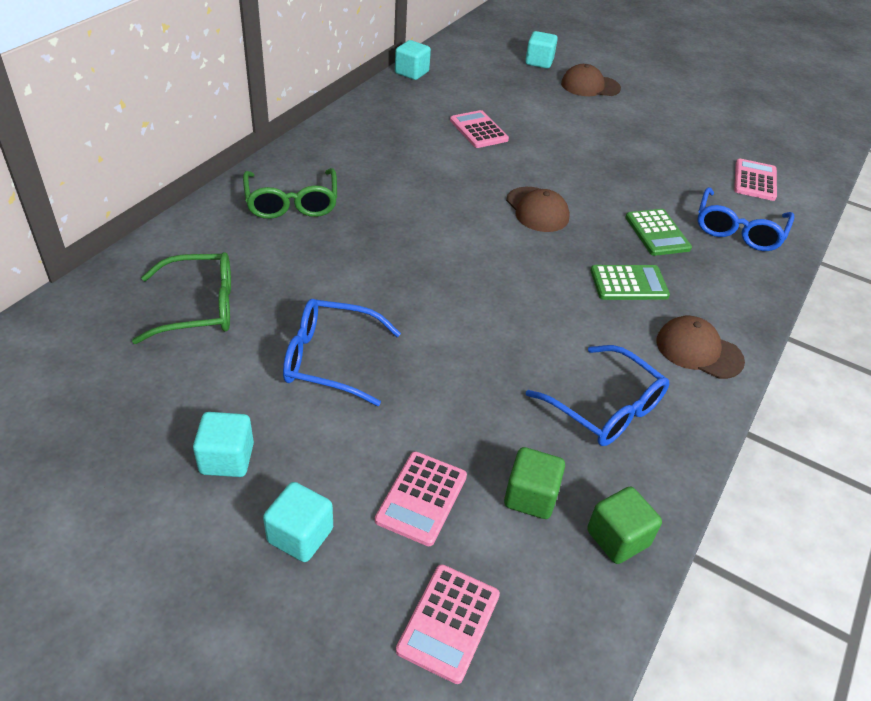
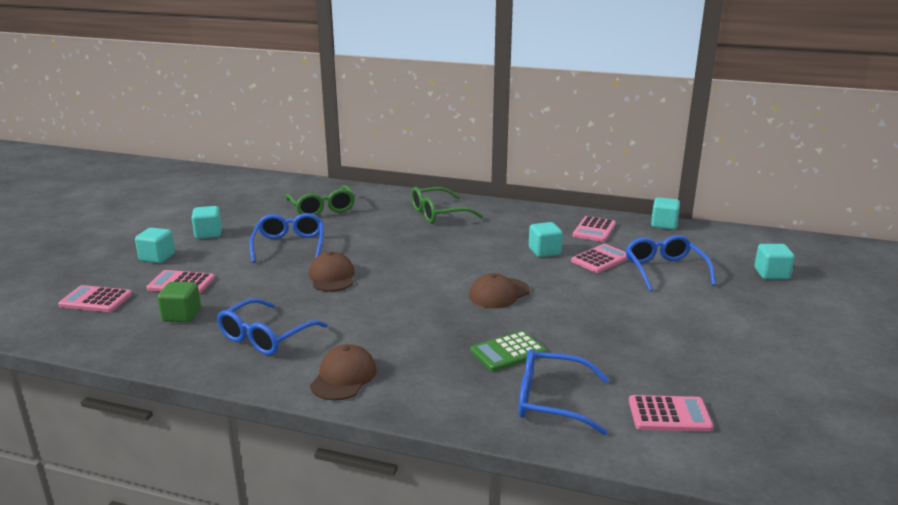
camera: 80 degrees right, 20 degrees down
(404, 113) = (594, 230): none -> pink calculator
(445, 156) = (544, 251): none -> turquoise cube
(515, 105) = (664, 270): none -> blue glasses
(590, 86) = (759, 303): brown cap -> brown cap (332, 277)
(617, 538) = (146, 347): green cube -> none
(629, 283) = (420, 340): green calculator -> none

